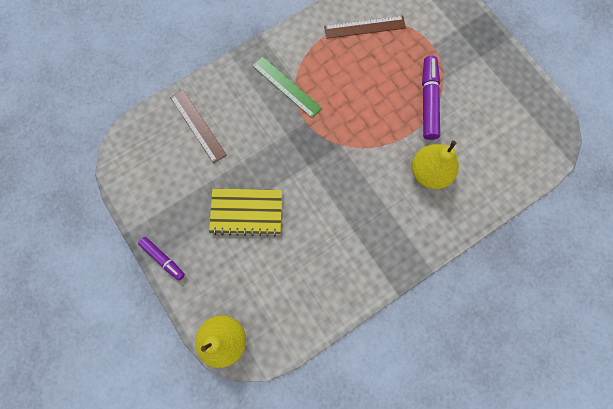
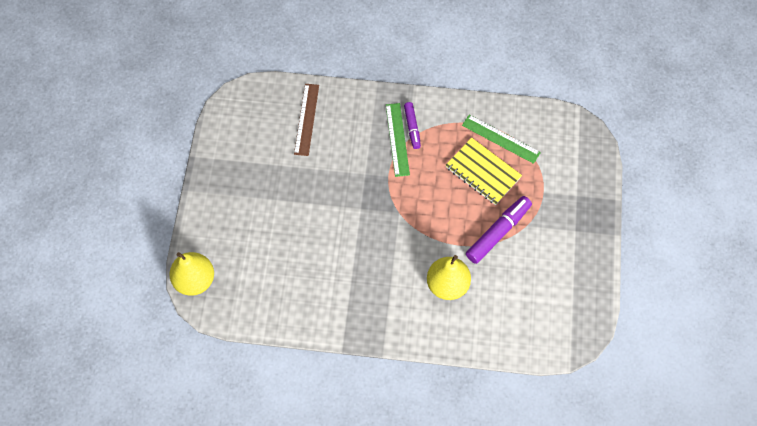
camera: 40 degrees right, 10 degrees down
(163, 259) = (201, 194): purple marker -> purple marker (412, 127)
(246, 212) = (286, 207): yellow notebook -> yellow notebook (483, 172)
(364, 27) = (500, 139): brown ruler -> green ruler

